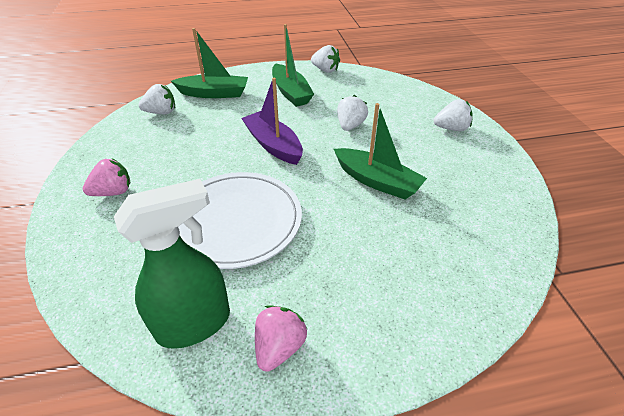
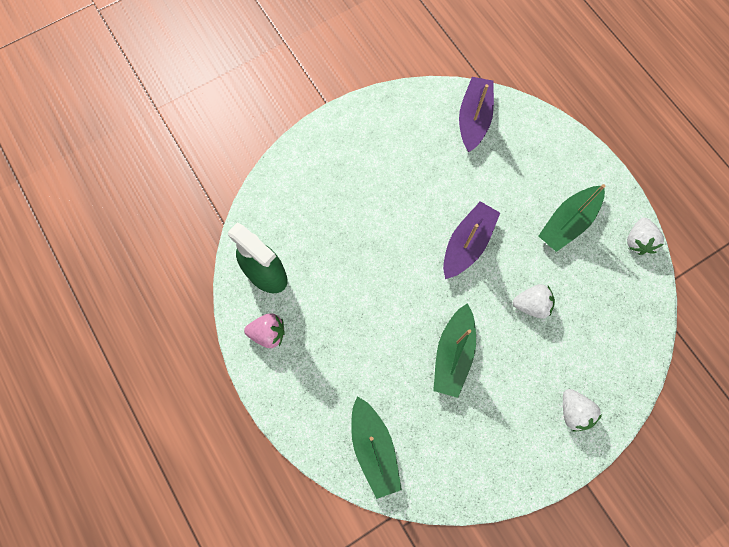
camera: 70 degrees right, 30 degrees up
(113, 192) = (356, 150): pink strawberry -> none
(161, 112) = (473, 119): white strawberry -> purple boat
(214, 93) = (529, 147): green boat -> green boat (374, 448)
(236, 221) = (360, 258): white plate -> none

